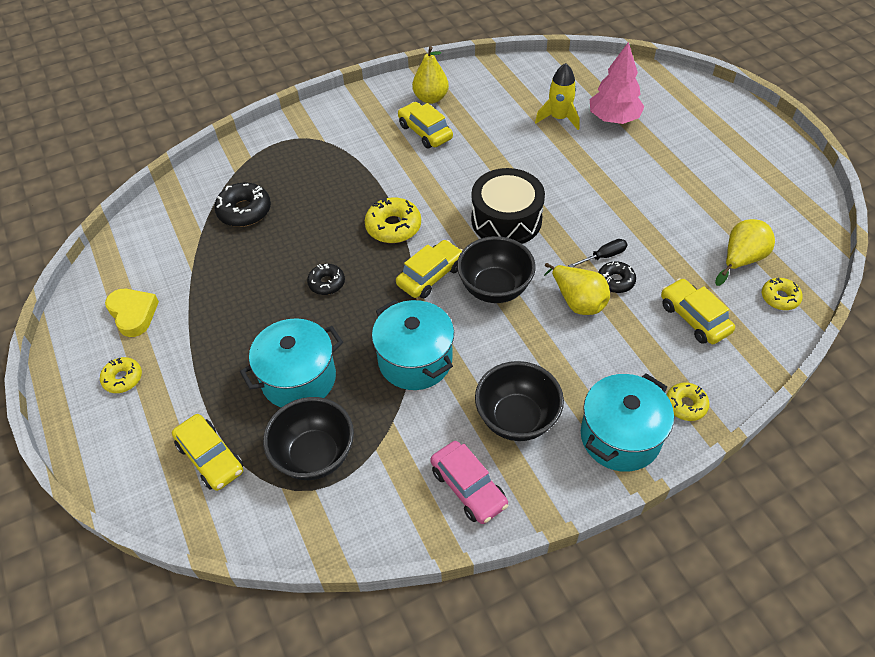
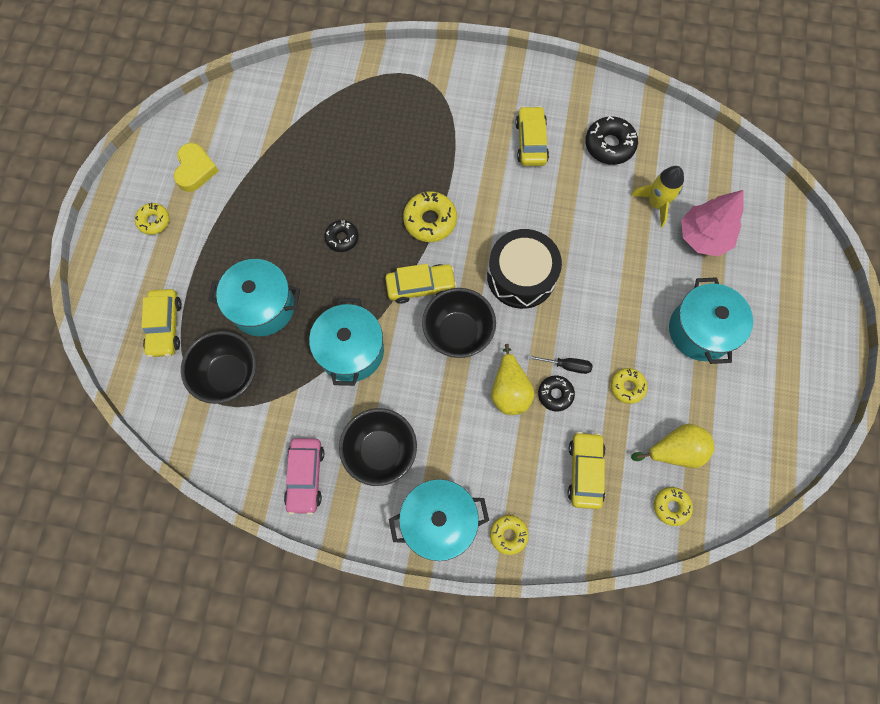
camera: 35 degrees right, 20 degrees up
(244, 211) = (333, 127): black donut -> black donut (609, 145)
(430, 98) = (565, 108): yellow pear -> none
(663, 241) = (627, 387): none -> yellow donut
(674, 174) = (700, 330): none -> turquoise pot

